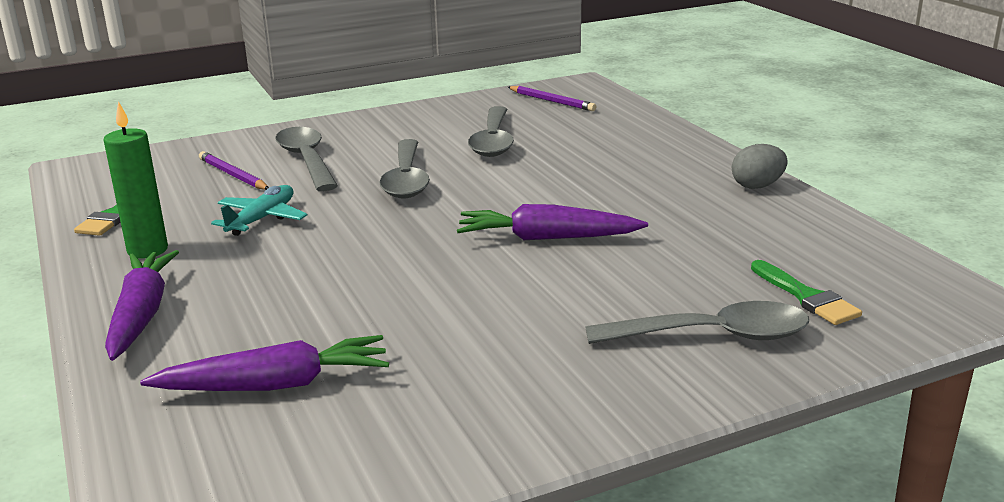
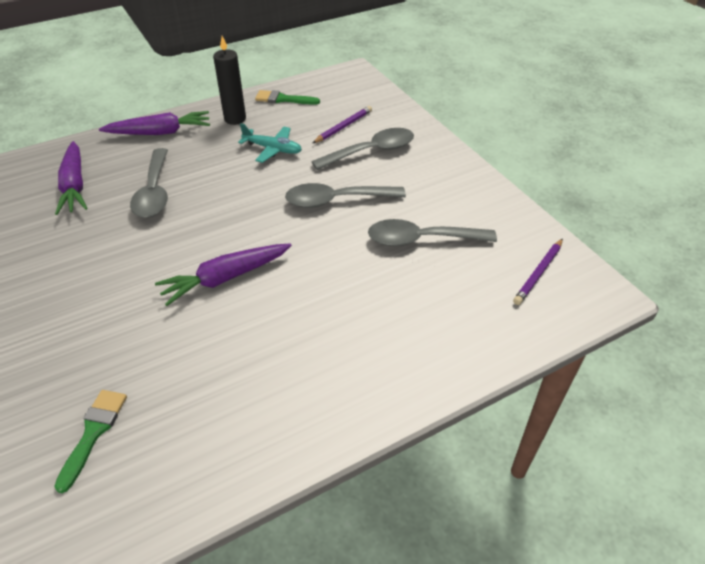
camera: 85 degrees right, 20 degrees up
(147, 250) = (235, 119): green candle -> black candle
(547, 238) = (225, 278): purple carrot -> purple carrot turned 120 degrees counterclockwise
(713, 336) = (57, 366): grey spoon -> grey spoon (154, 192)
(757, 186) = (321, 426): grey egg -> none
(806, 297) = (93, 432): green brush -> green brush turned 135 degrees clockwise

